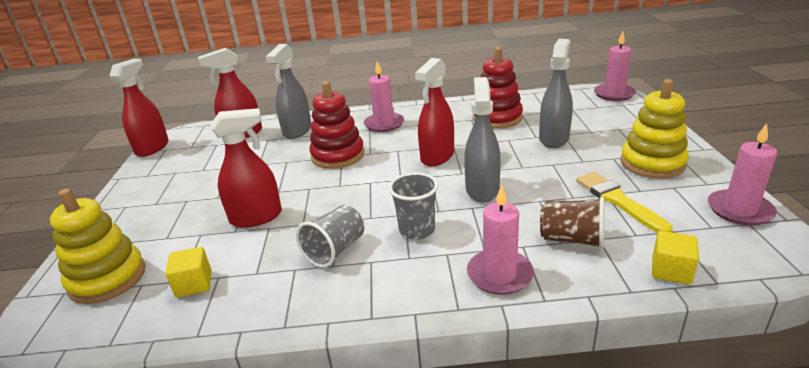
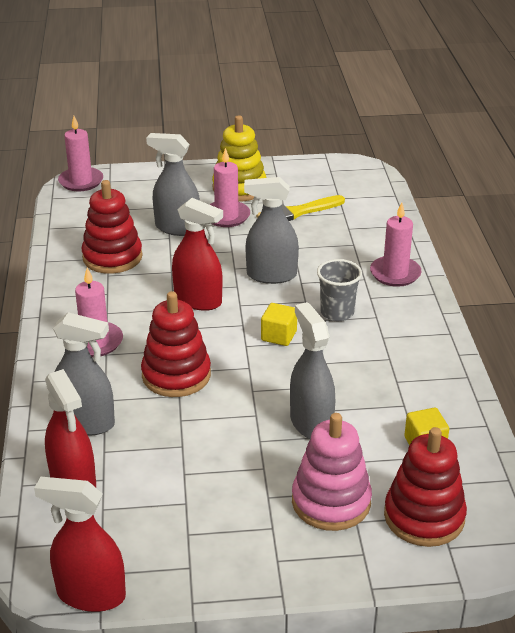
camera: 95 degrees left, 5 degrees up
(107, 279) = (424, 516): yellow stacking toy -> red stacking toy
(161, 228) = (331, 501): none -> pink stacking toy
(256, 217) = (311, 423): red spray bottle -> grey spray bottle
(335, 250) = (368, 359): grey cup -> none
(572, 239) = (350, 239): brown cup -> none
(671, 271) = (385, 207): yellow cube -> yellow cube (279, 336)
(739, 210) = (314, 169): pink candle -> pink candle (226, 216)

